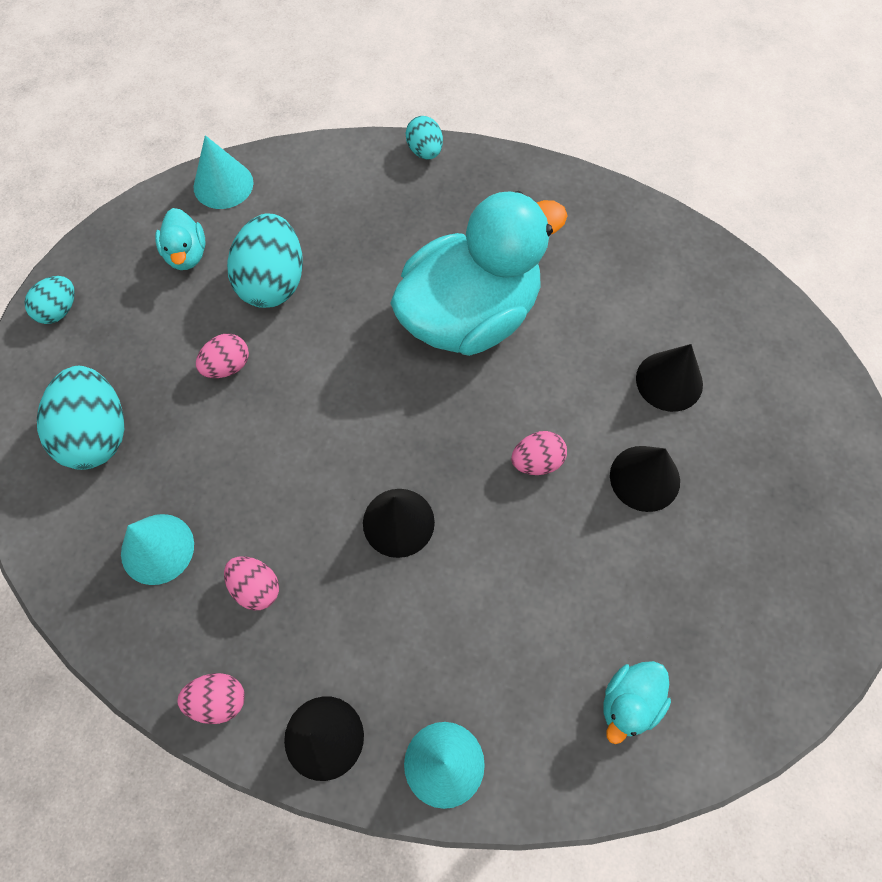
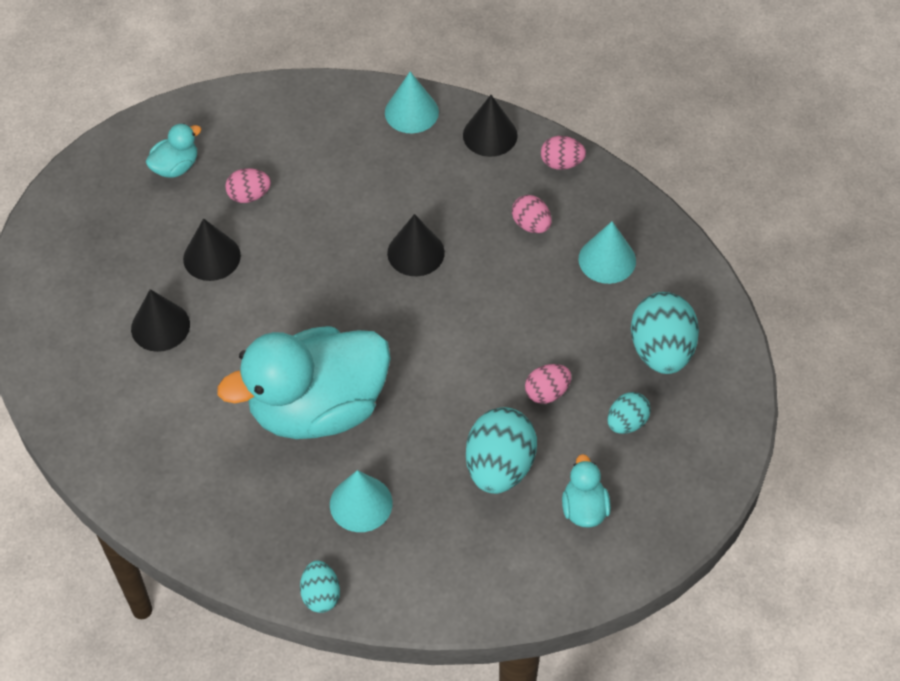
camera: 170 degrees left, 10 degrees down
(59, 310) = (707, 468): turquoise egg -> turquoise egg (627, 422)
(223, 184) = (545, 585): turquoise cone -> turquoise cone (361, 503)
(537, 461) = (294, 280): pink egg -> pink egg (249, 195)
(629, 702) = (277, 126): turquoise duck -> turquoise duck (176, 167)

